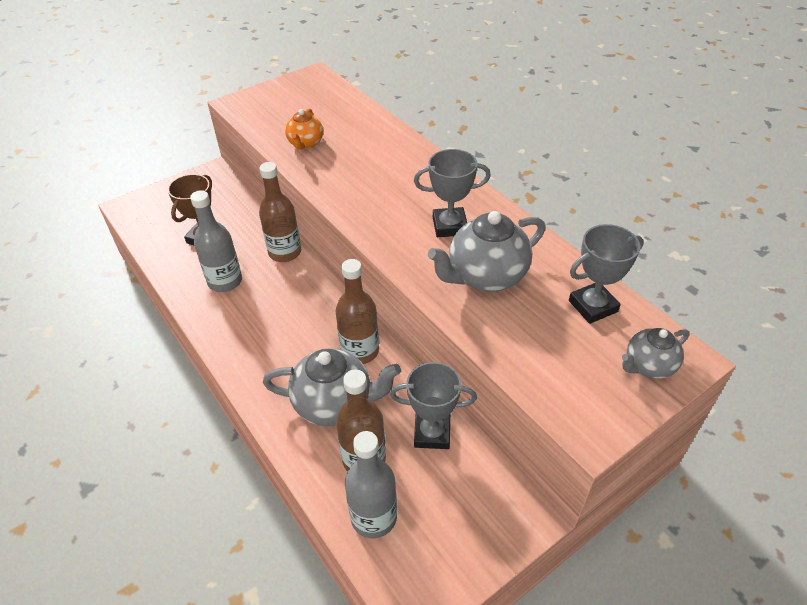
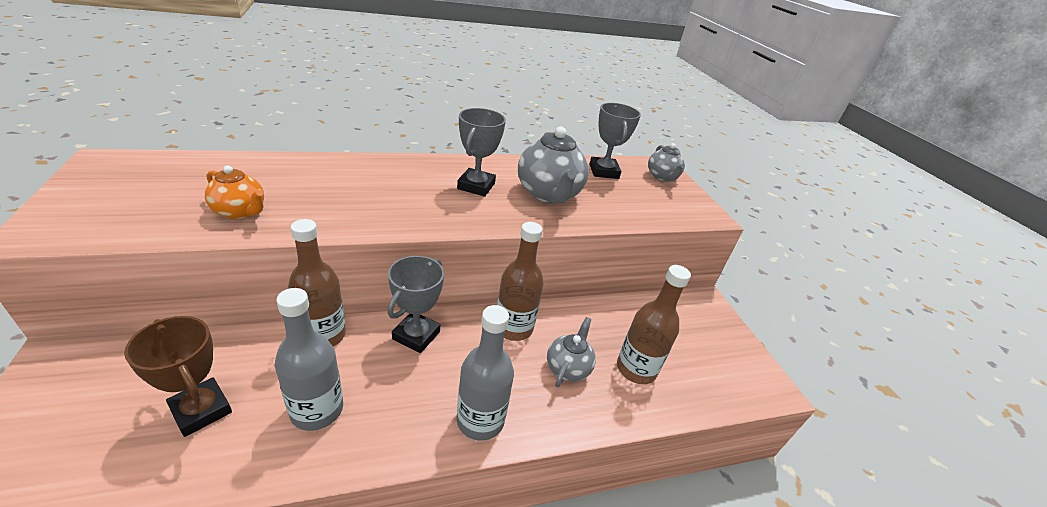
camera: 75 degrees left, 10 degrees down
(334, 404) = (568, 368): grey teapot -> grey teapot, size x0.58
(373, 517) = (694, 383): grey bottle -> grey bottle (480, 420)
(432, 433) = (623, 318): grey trophy -> grey trophy (416, 335)

